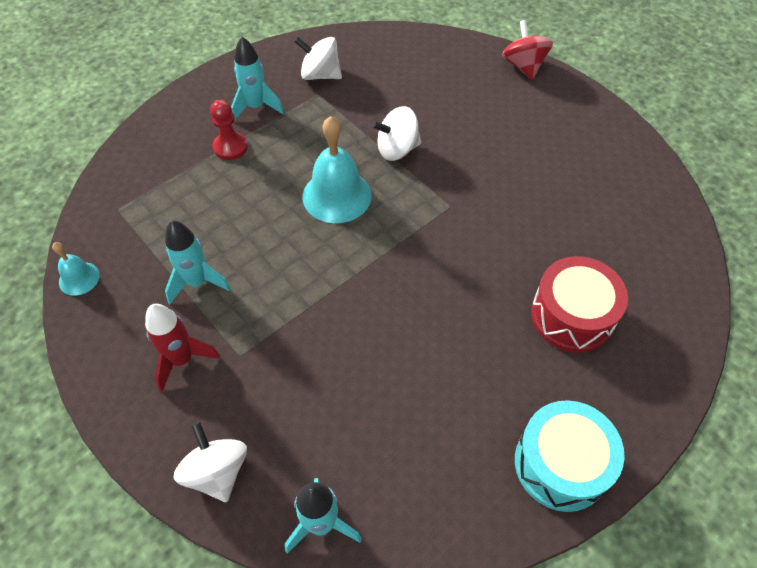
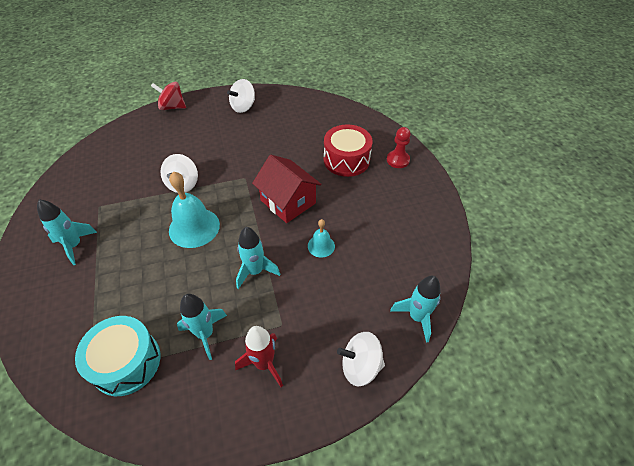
camera: 65 degrees left, 5 degrees down
(79, 278) = (140, 425): turquoise bell -> turquoise bell (321, 246)
(230, 147) = (98, 274): red pawn -> red pawn (397, 160)
(303, 291) = (255, 271): none -> turquoise rocket
(320, 75) = (82, 199): white spinning top -> white spinning top (243, 107)
(438, 275) = (288, 202): none -> red house
(561, 464) = (424, 199): turquoise drum -> turquoise drum (126, 362)

